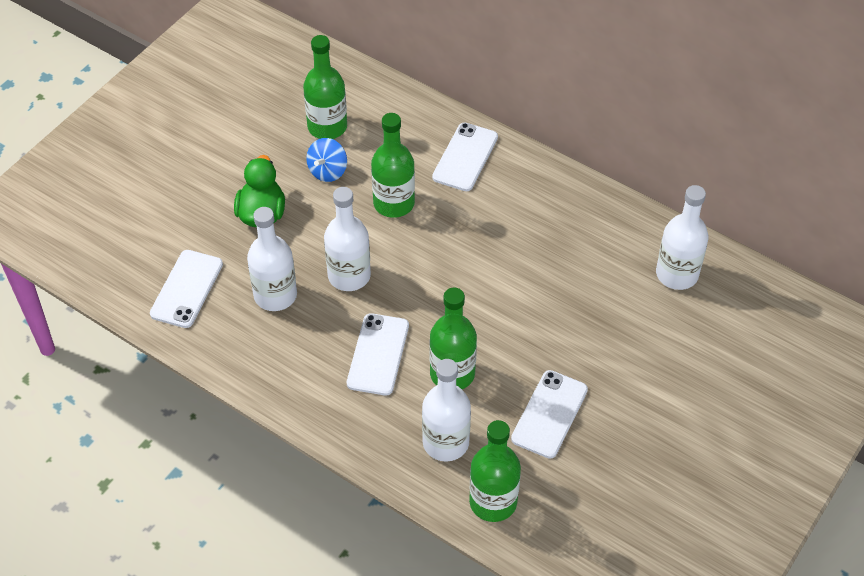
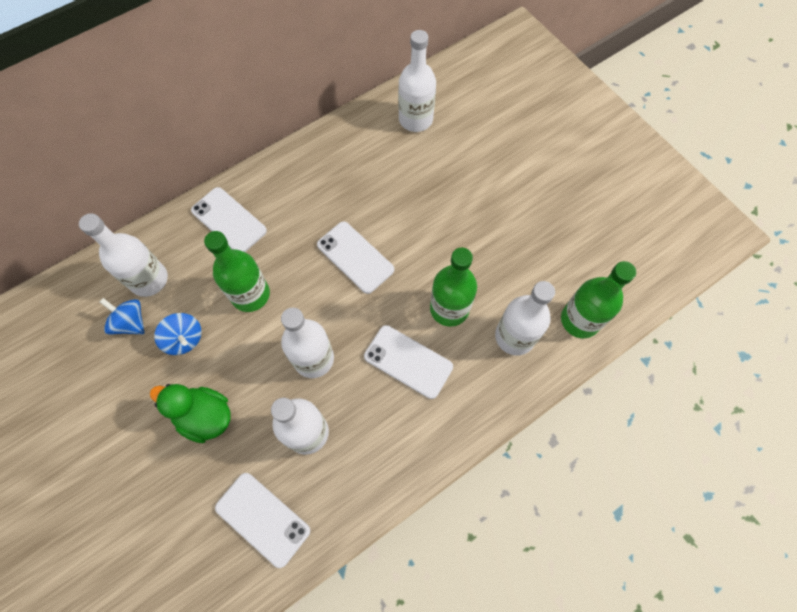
camera: 70 degrees left, 15 degrees up
(327, 127) = (131, 322): green bottle -> blue spinning top
(375, 122) = (149, 279): none -> white bottle
(549, 414) = (512, 251): white phone -> white phone (355, 257)

